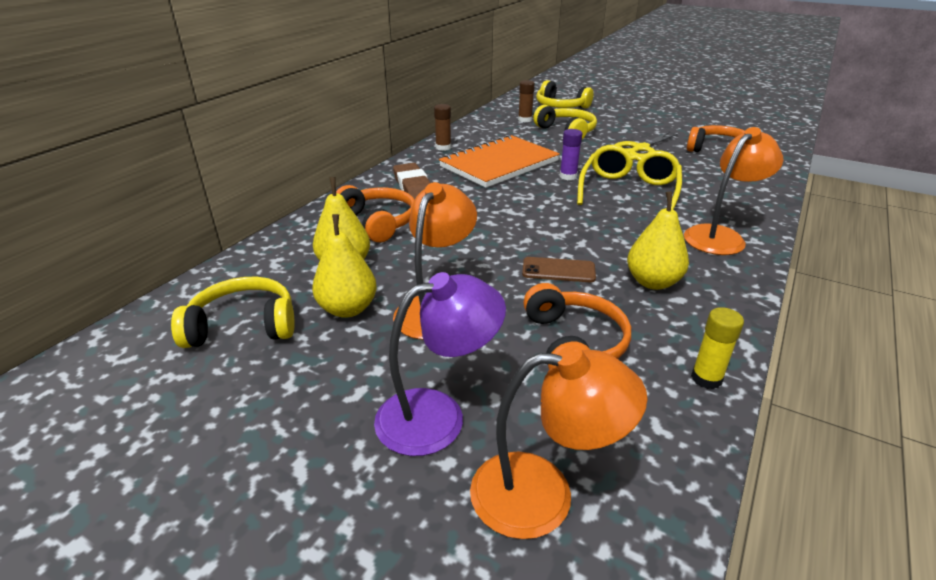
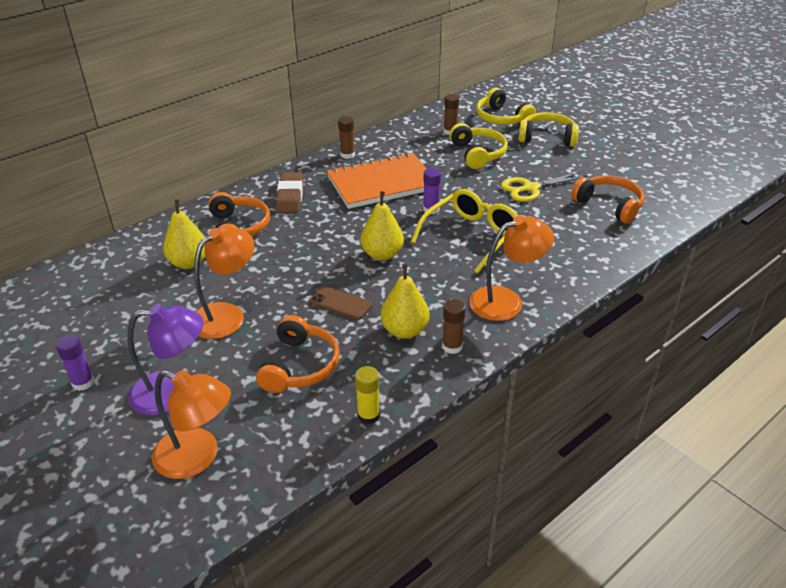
camera: 20 degrees right, 5 degrees up
(243, 326) = (95, 298): yellow headphones -> yellow headphones (547, 138)
(293, 436) = (83, 382): none -> purple glue stick
(348, 309) = (168, 301): yellow pear -> yellow pear (382, 254)
(716, 286) = (452, 346): none -> brown glue stick

